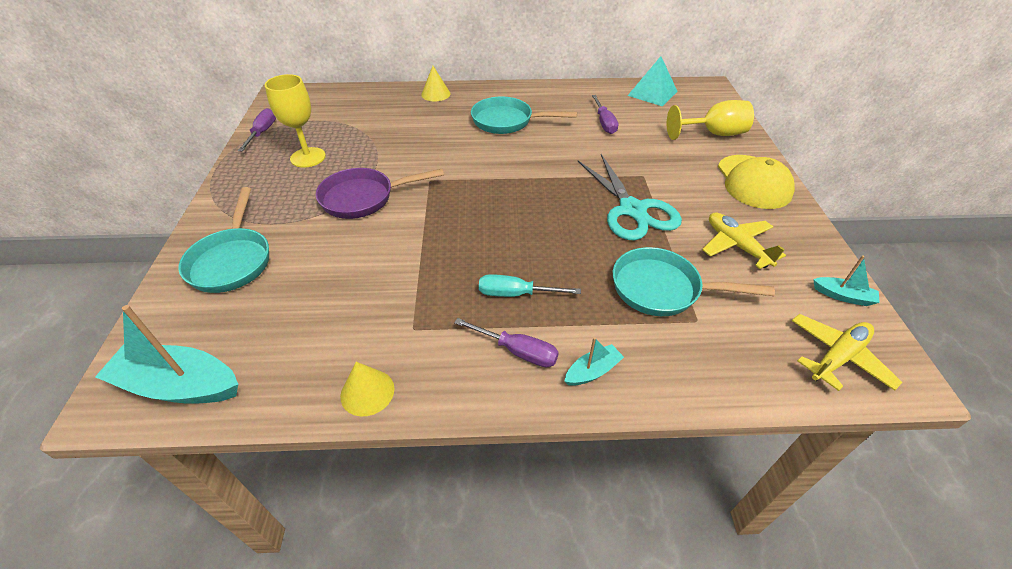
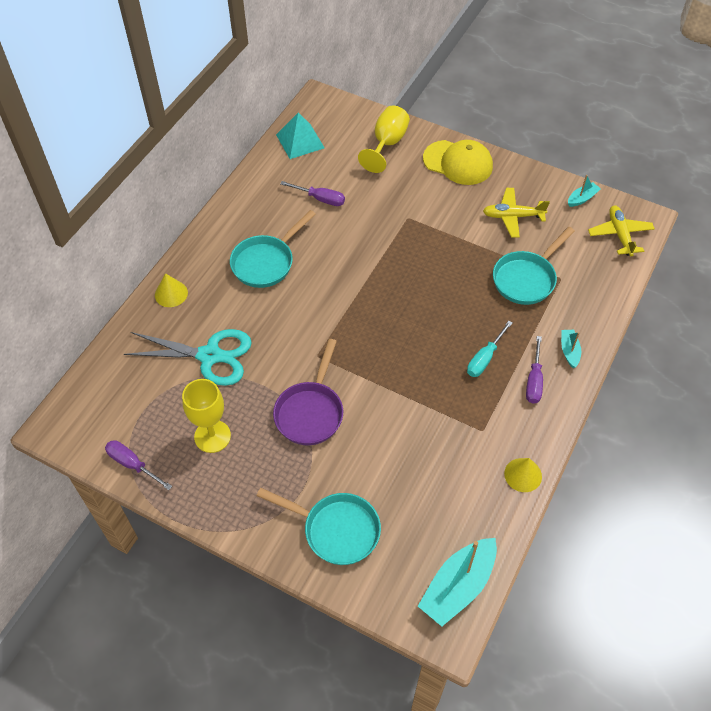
camera: 60 degrees left, 10 degrees up
(517, 351) = (534, 381): purple screwdriver -> purple screwdriver turned 135 degrees clockwise
(632, 210) = (442, 248): turquoise scissors -> turquoise scissors (210, 356)

